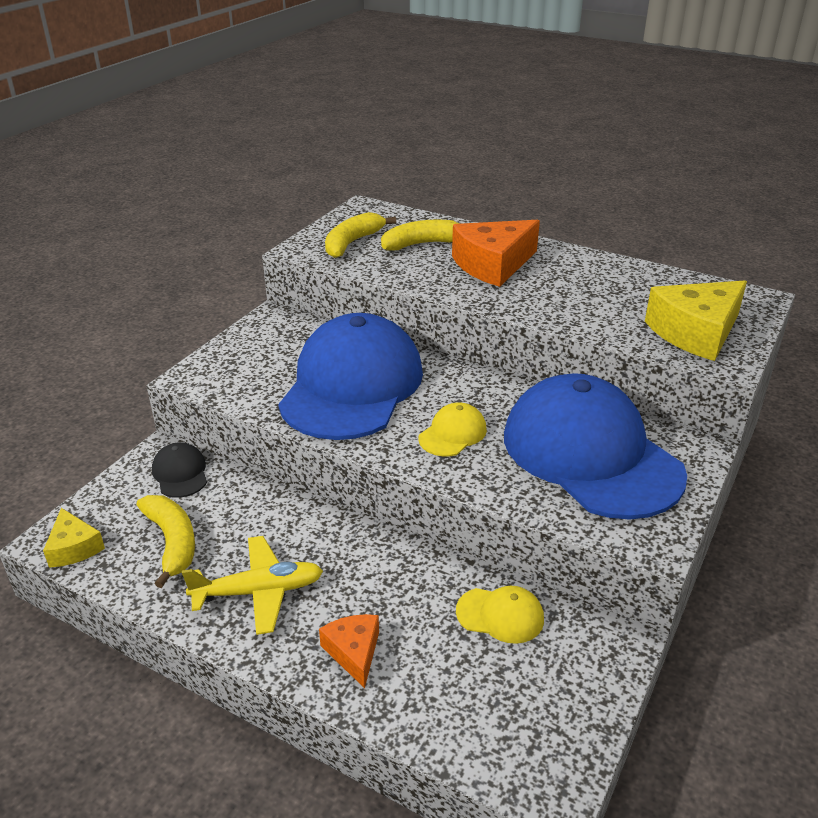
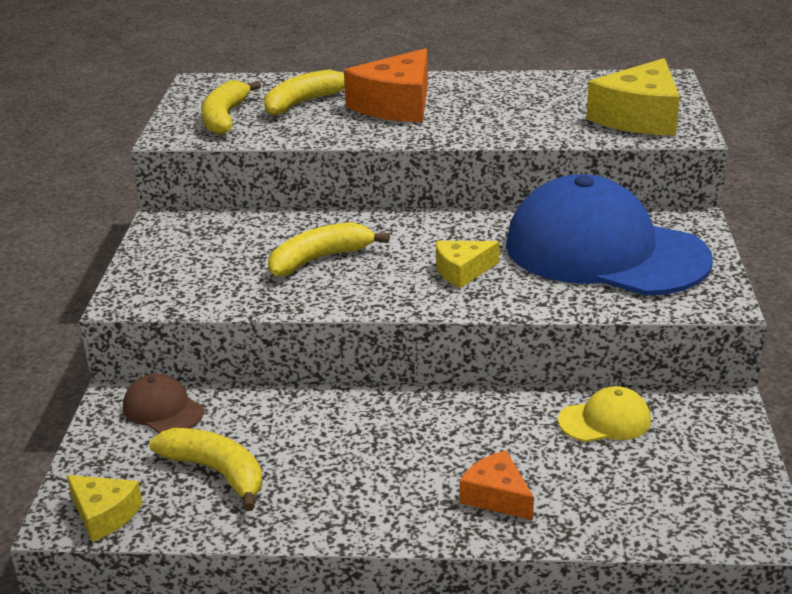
camera: 25 degrees left, 5 degrees down
(180, 473) = (163, 409): black cap -> brown cap
(259, 592) = (354, 482): yellow plane -> none
(352, 386) = (319, 259): blue cap -> yellow banana
(453, 433) = (462, 271): yellow cap -> yellow cheese

